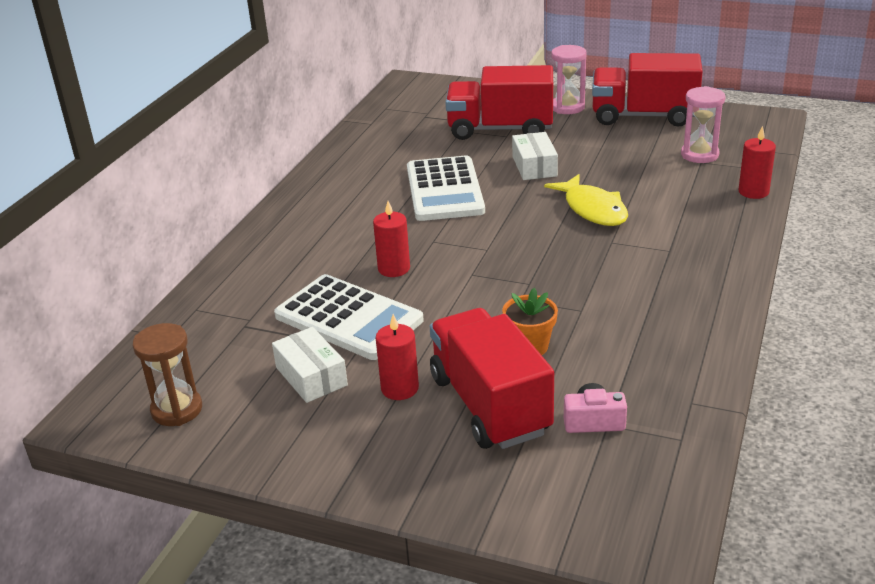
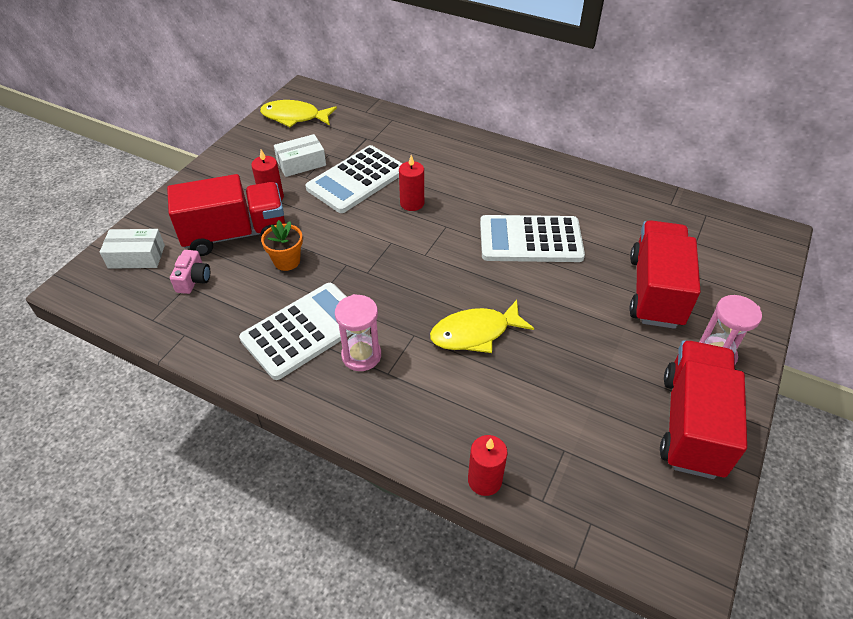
camera: 95 degrees right, 15 degrees up
(177, 410) = (294, 117): brown hourglass -> yellow fish
(534, 166) = (569, 305): white box -> white box (136, 256)
(639, 311) = (304, 330): none -> white calculator
(699, 155) = (582, 454): pink hourglass -> pink hourglass (361, 355)

